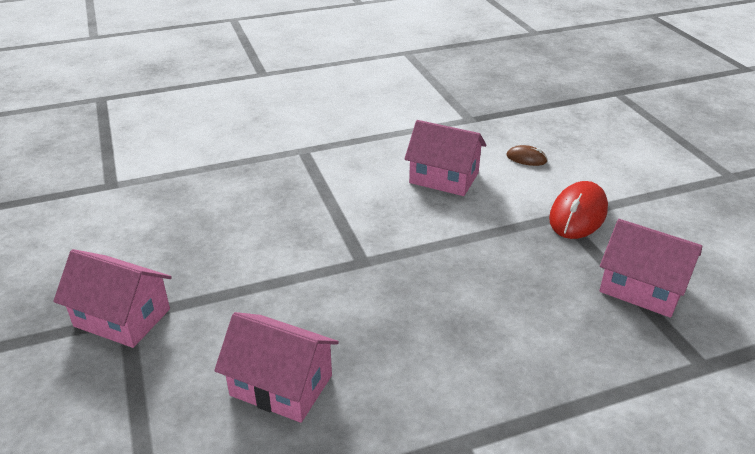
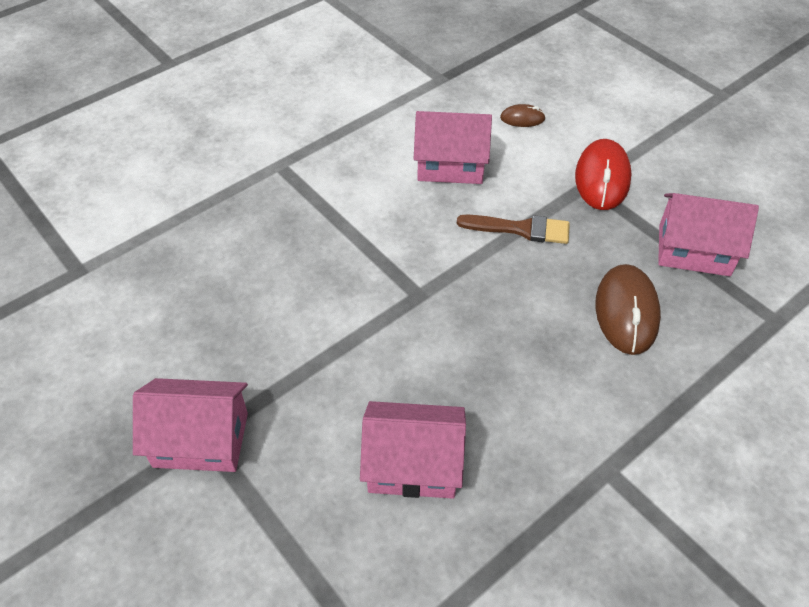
camera: 20 degrees left, 15 degrees up
(480, 235) = (520, 229): none -> brown brush
(547, 320) = (626, 312): none -> brown mouse

